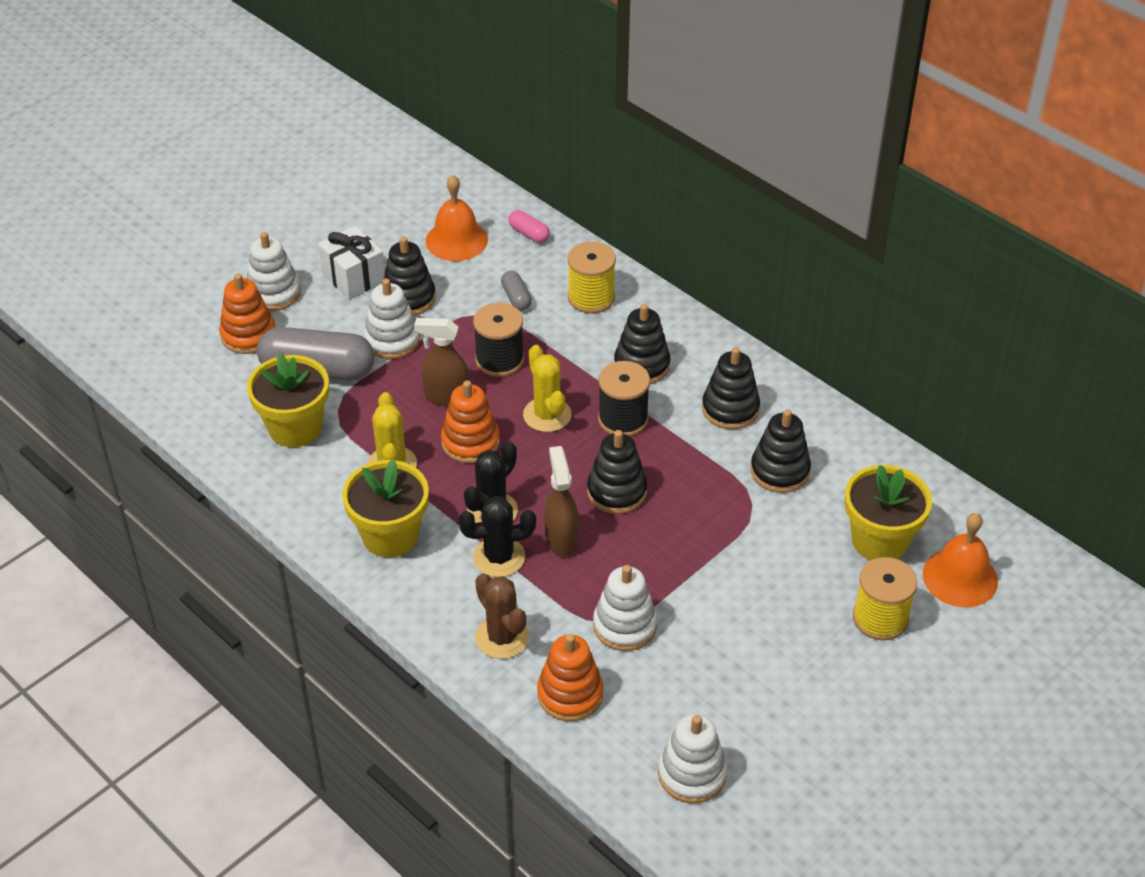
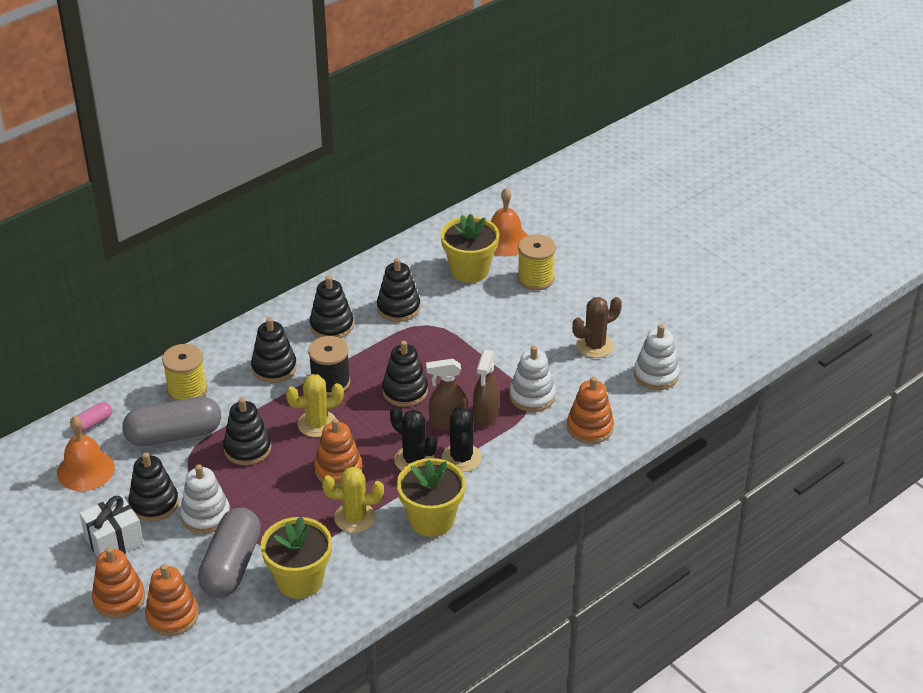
camera: 85 degrees left, 5 degrees down
(273, 293) = (119, 598): white stacking toy -> orange stacking toy
(446, 396) = (283, 482): brown spray bottle -> brown spray bottle (485, 416)
(499, 360) = (247, 448): black spool -> black stacking toy
(502, 637) = (537, 460): brown cactus -> brown cactus (594, 346)
(516, 298) = (174, 435): grey capsule -> grey capsule, size x2.21

